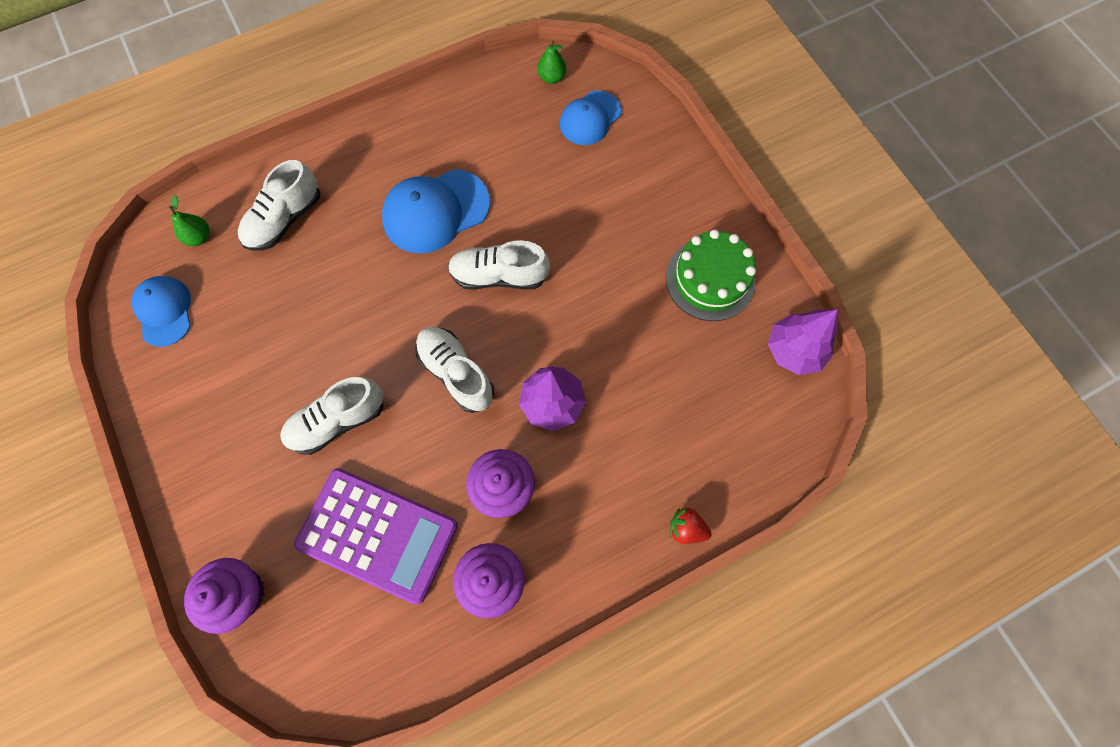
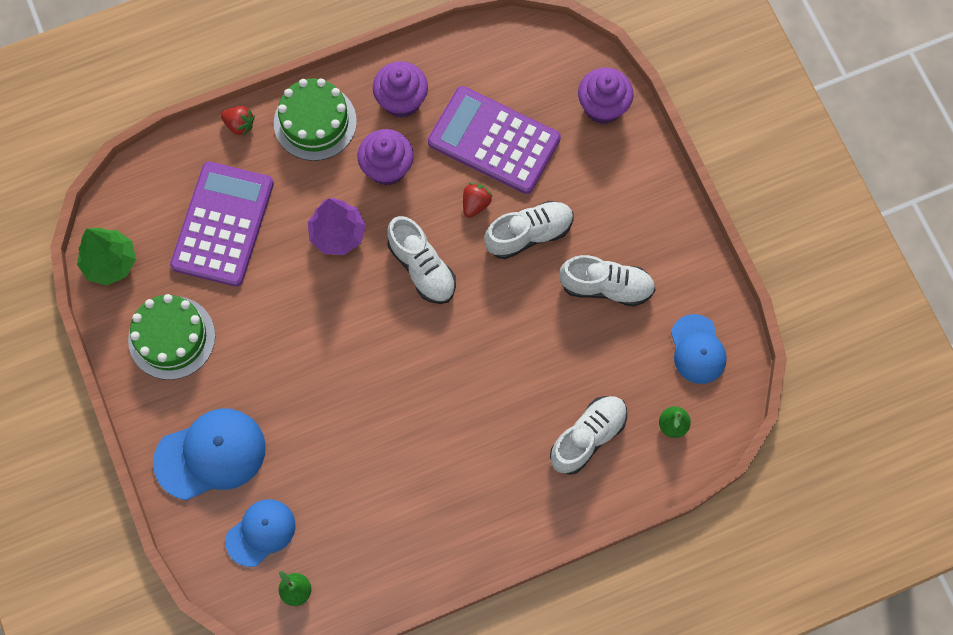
camera: 175 degrees left, 0 degrees up
(399, 452) = (475, 204): none -> red strawberry
(435, 211) = (434, 434): blue cap -> blue cap (210, 454)
(499, 275) = (375, 358): white shoe -> white shoe (606, 287)
(596, 540) = (315, 122): none -> green cake
(681, 403) = (223, 224): none -> purple calculator
(793, 350) = (110, 262): purple tree -> green tree

